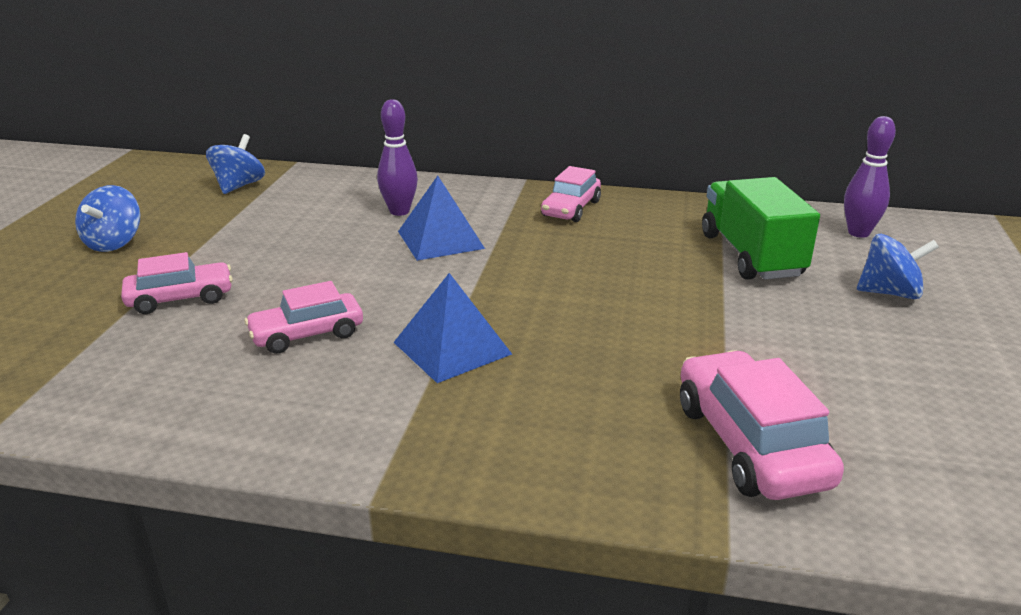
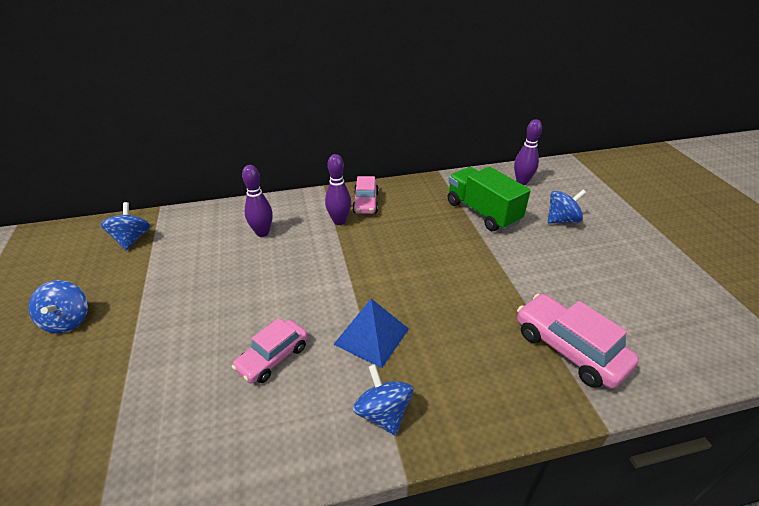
camera: 25 degrees left, 10 degrees up
(180, 298) = (159, 356): pink car -> none
(398, 427) = (383, 413): none -> blue spinning top
(440, 239) = (305, 249): blue pyramid -> none
(514, 220) = (339, 221): none -> purple bowling pin

